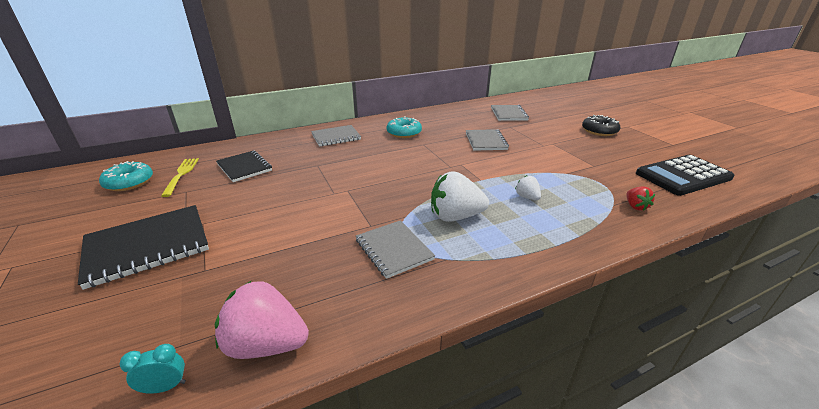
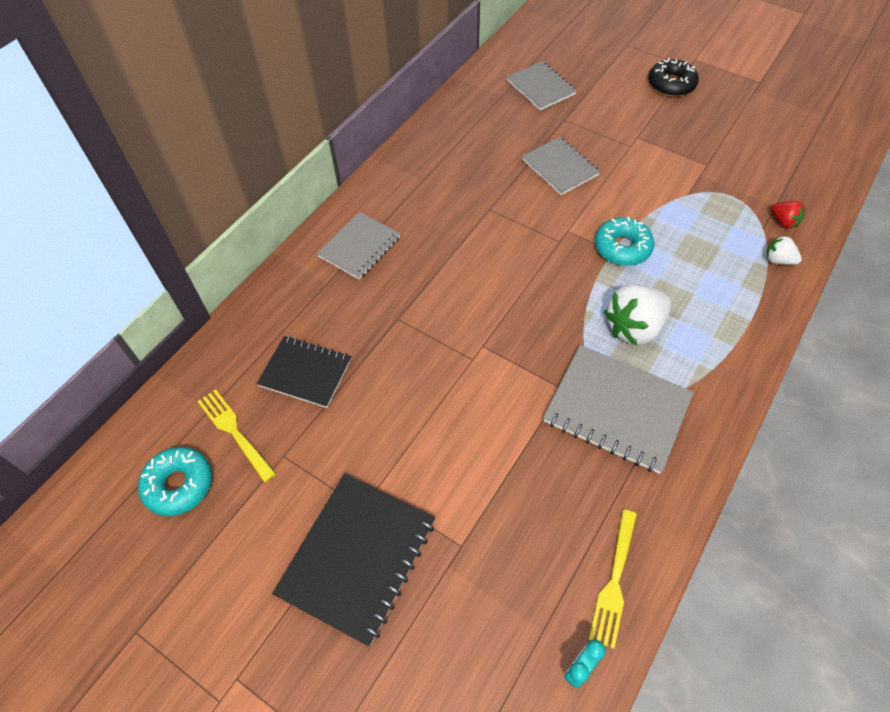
camera: 30 degrees left, 25 degrees up
(266, 344) = (614, 580): pink strawberry -> yellow fork
(394, 249) = (616, 409): grey notebook -> grey notebook, size x1.54
(404, 133) = (443, 194): turquoise donut -> turquoise donut (622, 247)
(527, 197) = (679, 258): white strawberry -> white strawberry (778, 260)
(683, 176) = (798, 144): black calculator -> none

